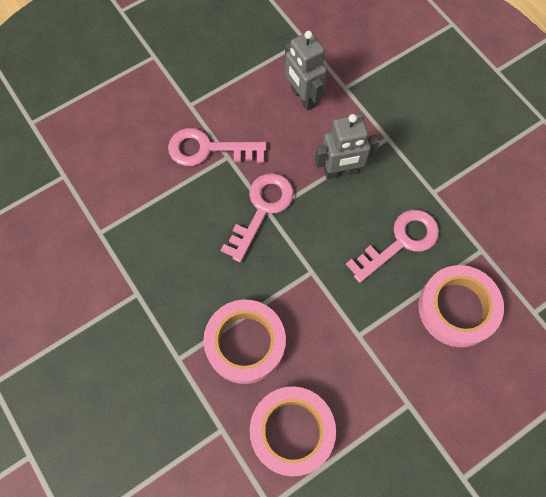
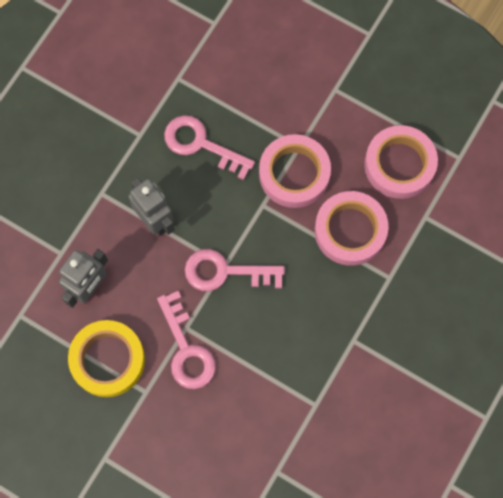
camera: 115 degrees left, 5 degrees up
(232, 87) = (108, 360): none -> yellow tape
(457, 308) = (239, 80): pink tape -> pink tape (294, 174)

